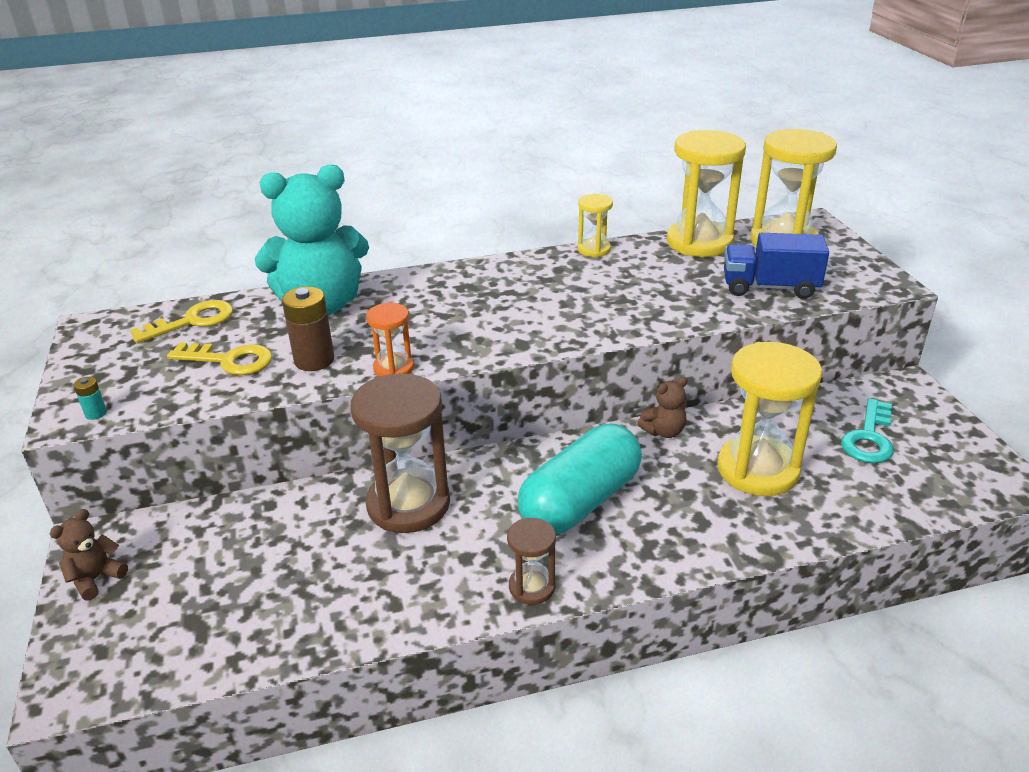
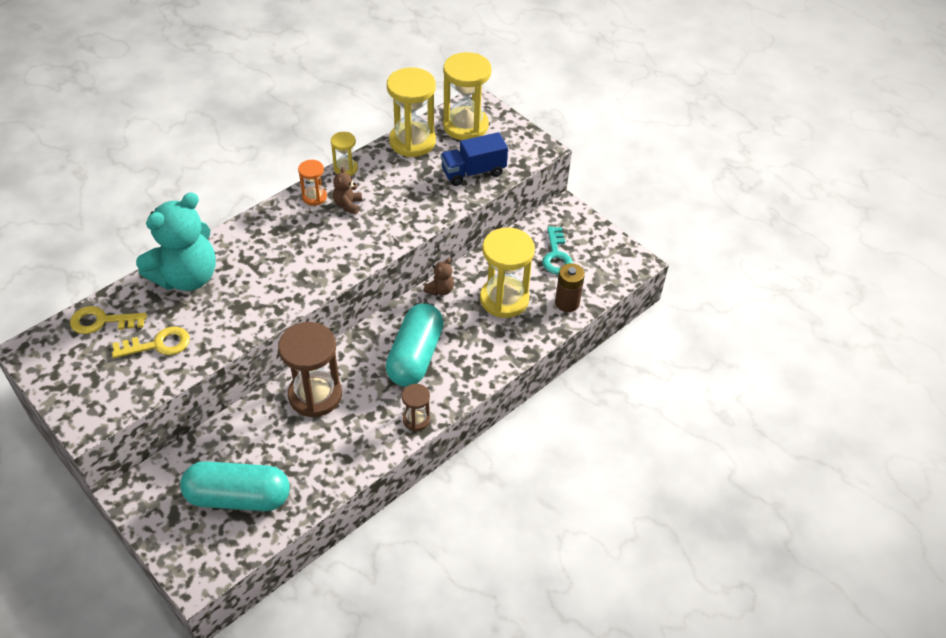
camera: 30 degrees left, 15 degrees up
(96, 413) = (100, 416): turquoise battery -> none
(96, 578) = (154, 515): brown teddy bear -> brown teddy bear (348, 205)
(192, 321) = (102, 321): yellow key -> yellow key turned 120 degrees counterclockwise
(212, 598) = (238, 497): none -> turquoise capsule
(314, 360) = (217, 325): brown battery -> brown battery (567, 303)
(394, 368) = (274, 314): orange hourglass -> orange hourglass (314, 197)

